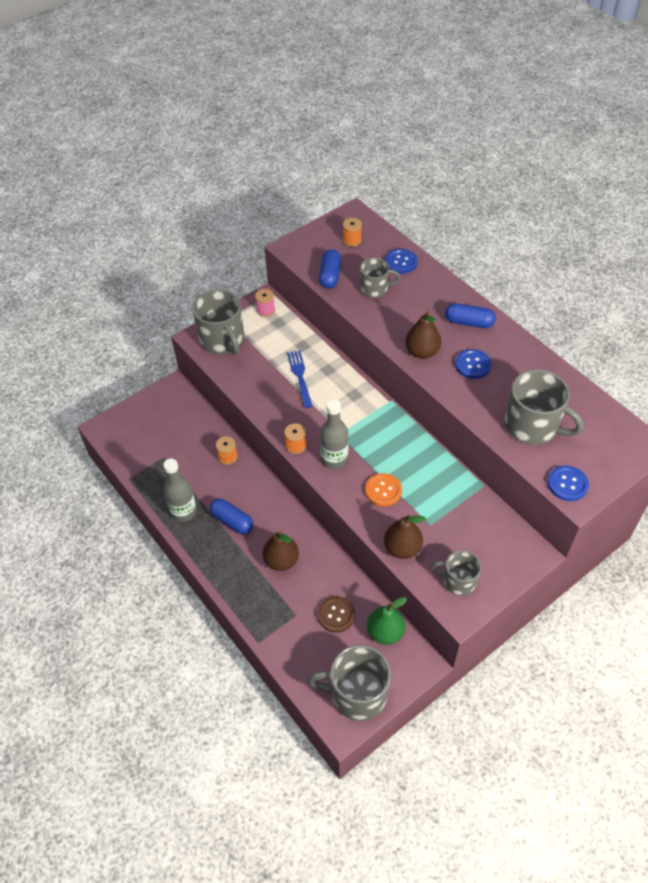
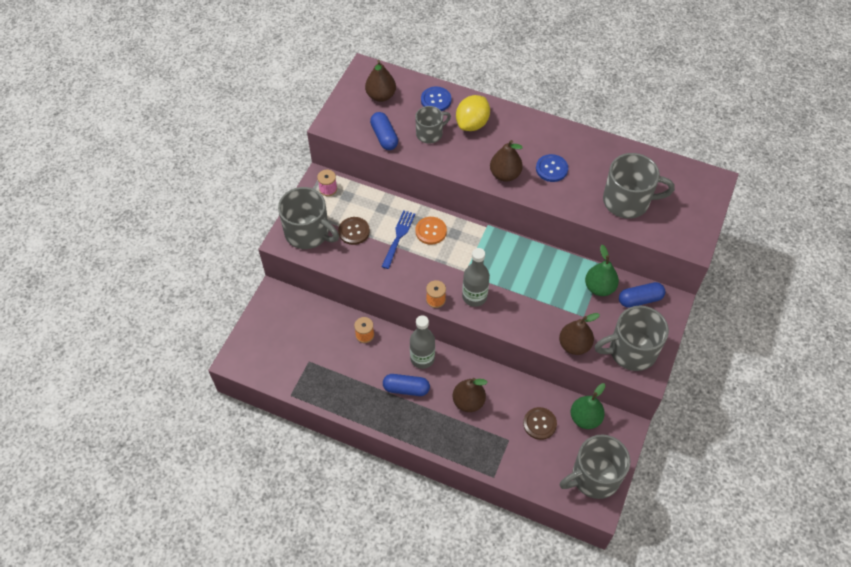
camera: 30 degrees left, 5 degrees up
(183, 511) = (359, 400): grey bottle -> grey bottle (422, 358)
(263, 355) = (354, 231): none -> brown button
(300, 376) = (398, 237): blue fork -> blue fork turned 60 degrees clockwise
(352, 240) = (381, 96): orange spool -> brown pear
(383, 490) = (530, 305): orange button -> orange button (431, 231)
(421, 295) = (472, 124): none -> yellow lemon
(458, 581) = (631, 351): grey mug -> grey mug, size x1.67
(465, 505) = (599, 287): none -> green pear
(469, 322) = (525, 133): blue capsule -> blue capsule (640, 299)
(567, 484) = (680, 237): blue button -> none

